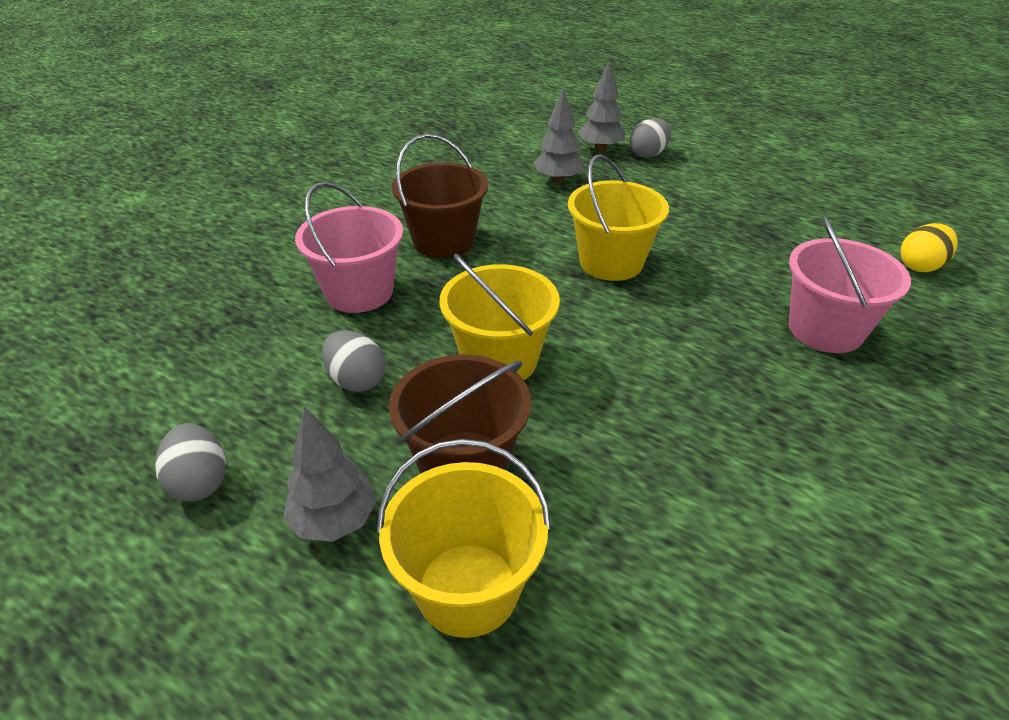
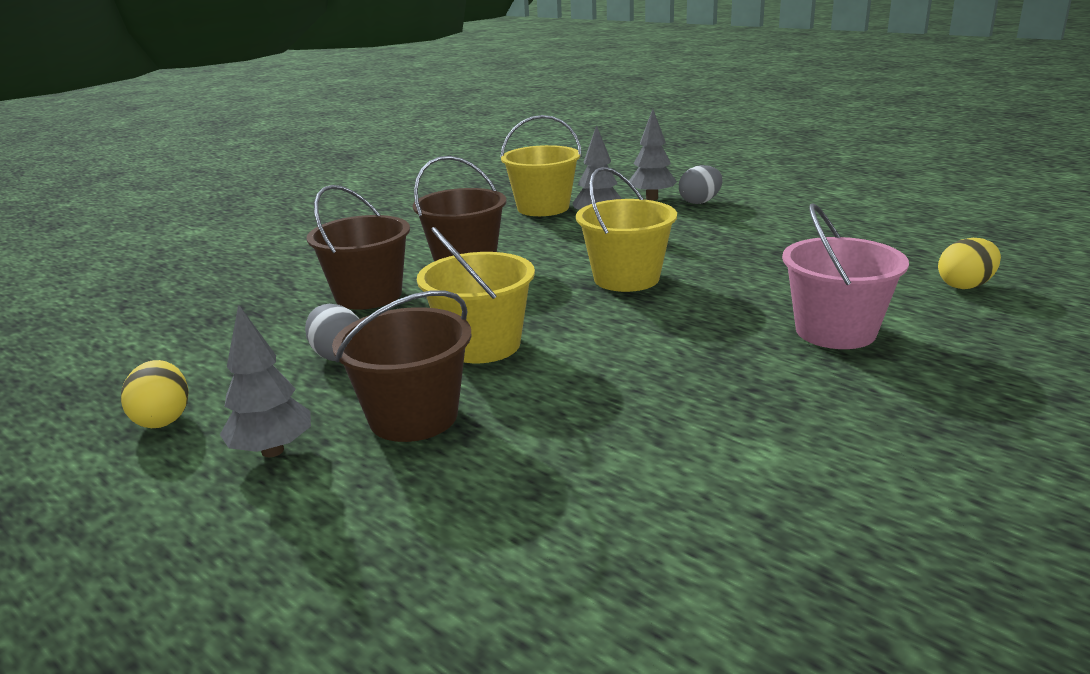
camera: 10 degrees right, 15 degrees down
(199, 482) = (163, 419): grey egg -> yellow egg
(359, 292) = (368, 295): pink bucket -> brown bucket
(467, 589) = (377, 505): yellow bucket -> yellow bucket (543, 208)

